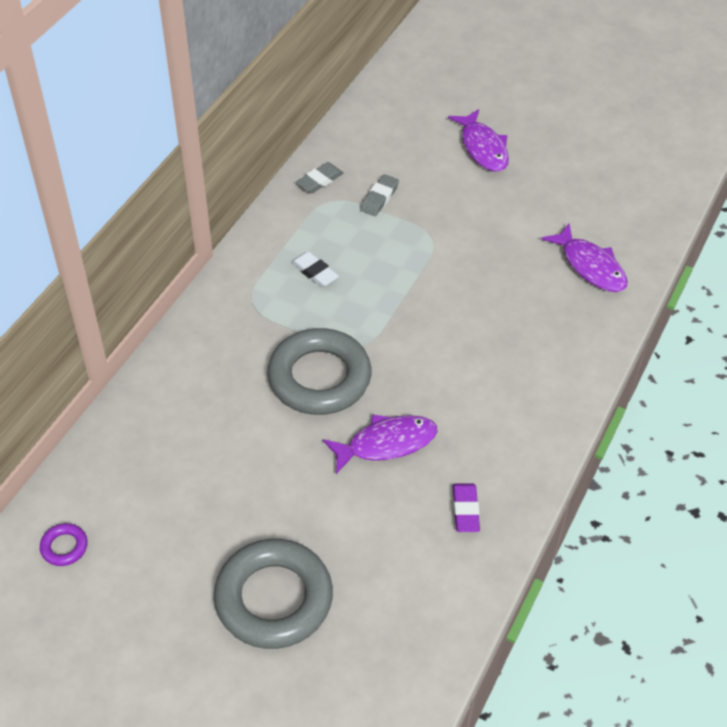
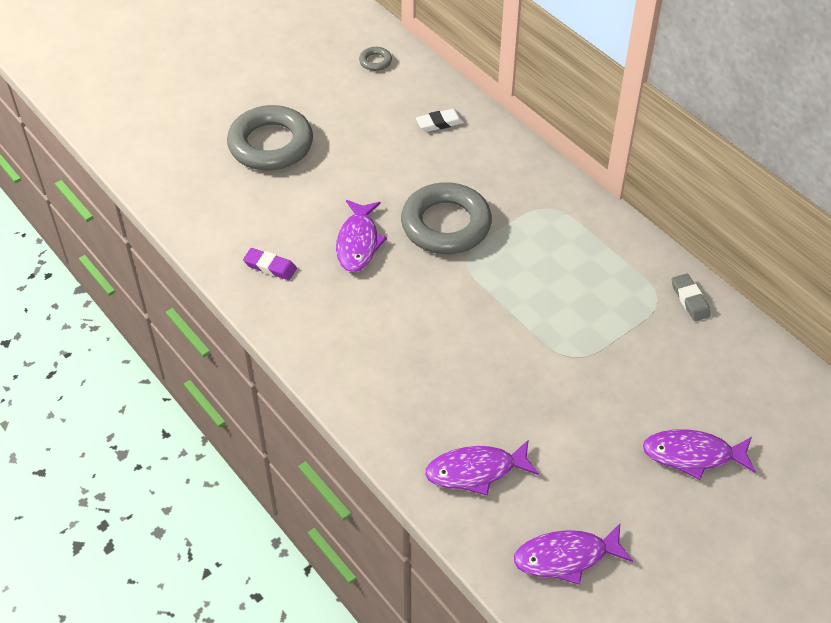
camera: 115 degrees right, 0 degrees up
(64, 547) = (375, 61): purple ring -> grey ring
(314, 272) = (567, 258): white eraser -> white eraser (440, 123)
(379, 198) = (646, 337): grey eraser -> none
(624, 194) = (566, 557): none -> purple fish

